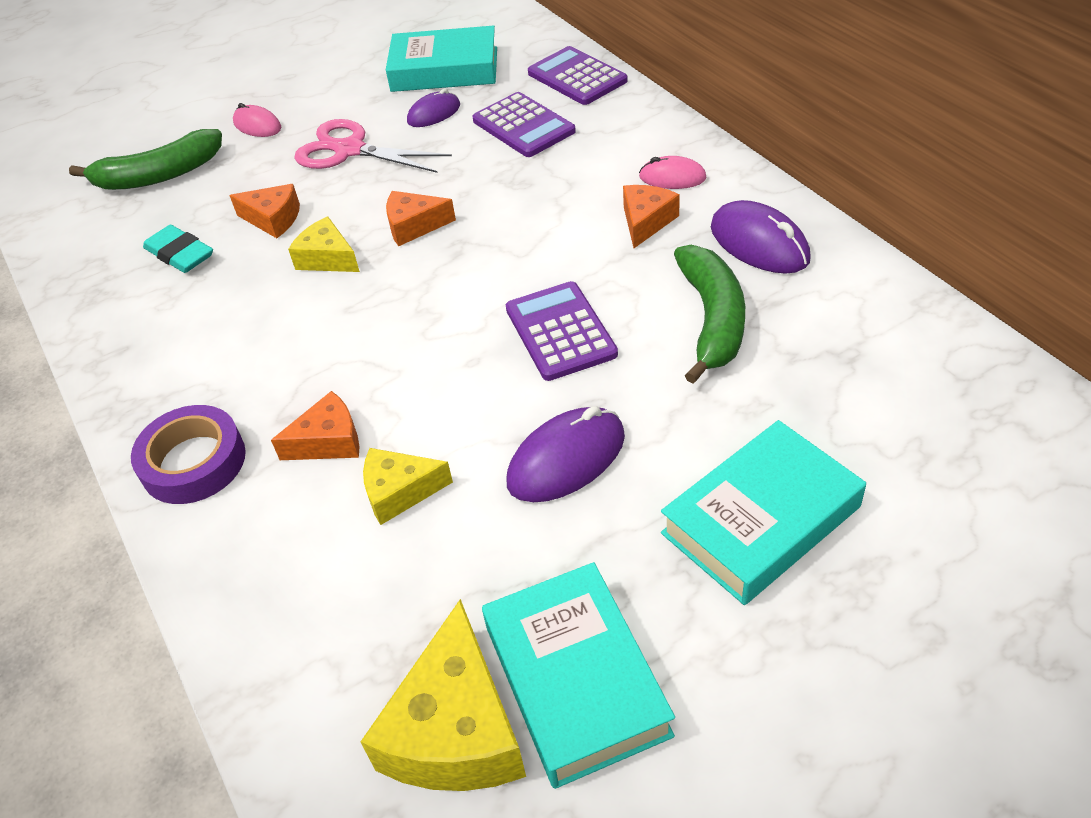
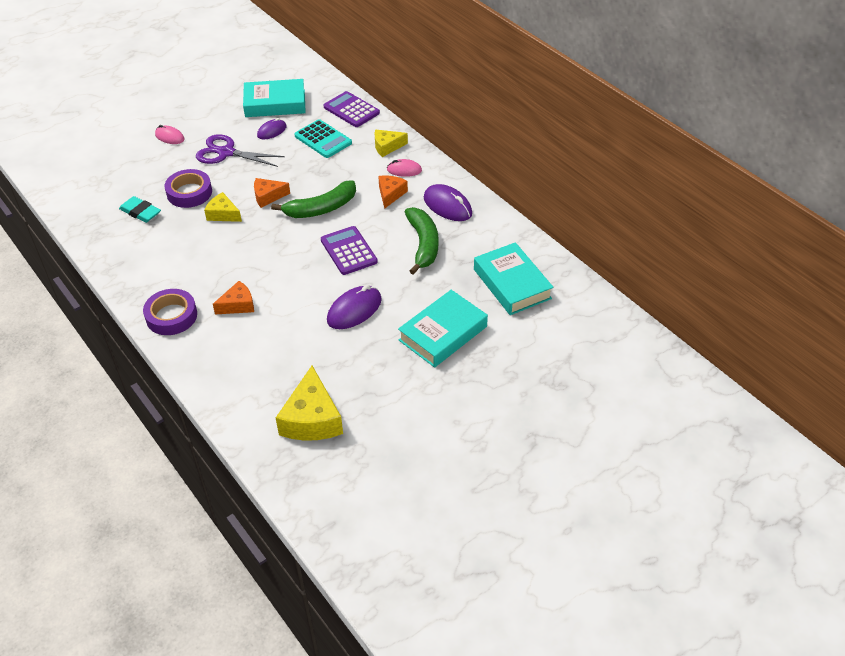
camera: 10 degrees left, 0 degrees up
(159, 175) = (117, 167): green banana -> green banana (321, 208)
(273, 219) = (189, 192): orange cheese -> purple tape
(349, 150) = (226, 153): pink scissors -> purple scissors
(399, 492) = (276, 326): yellow cheese -> yellow cheese (387, 147)
(523, 126) = (323, 139): purple calculator -> turquoise calculator
(576, 679) = (362, 398): turquoise book -> turquoise book (512, 284)

